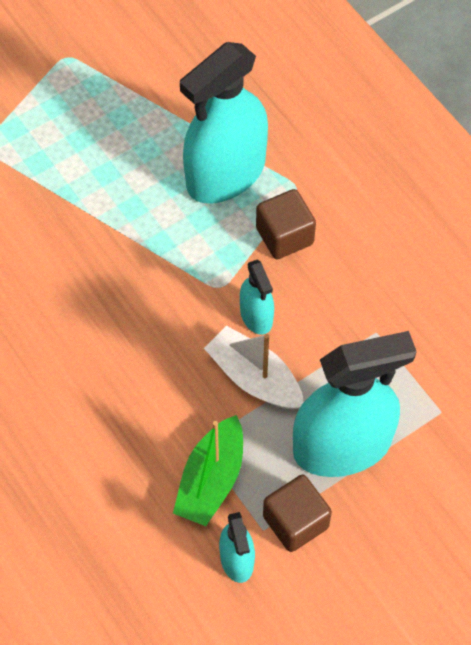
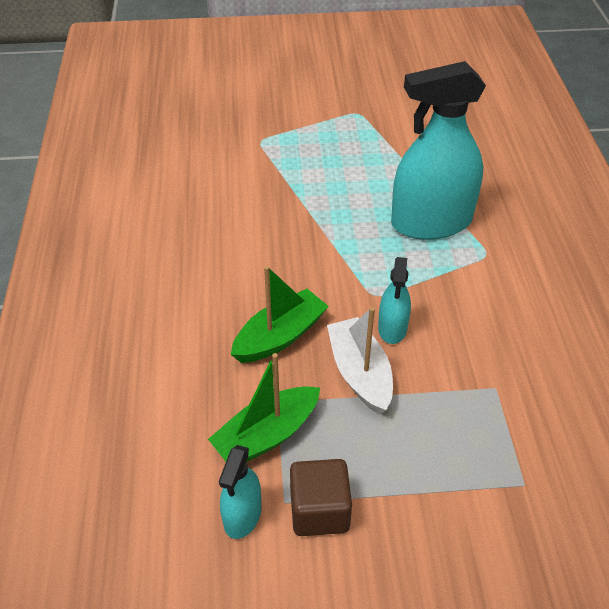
camera: 30 degrees right, 15 degrees down
(160, 377) = (280, 336): none -> green boat
(284, 236) = (454, 282): brown cube -> none
(342, 446) = (406, 467): turquoise spray bottle -> none

